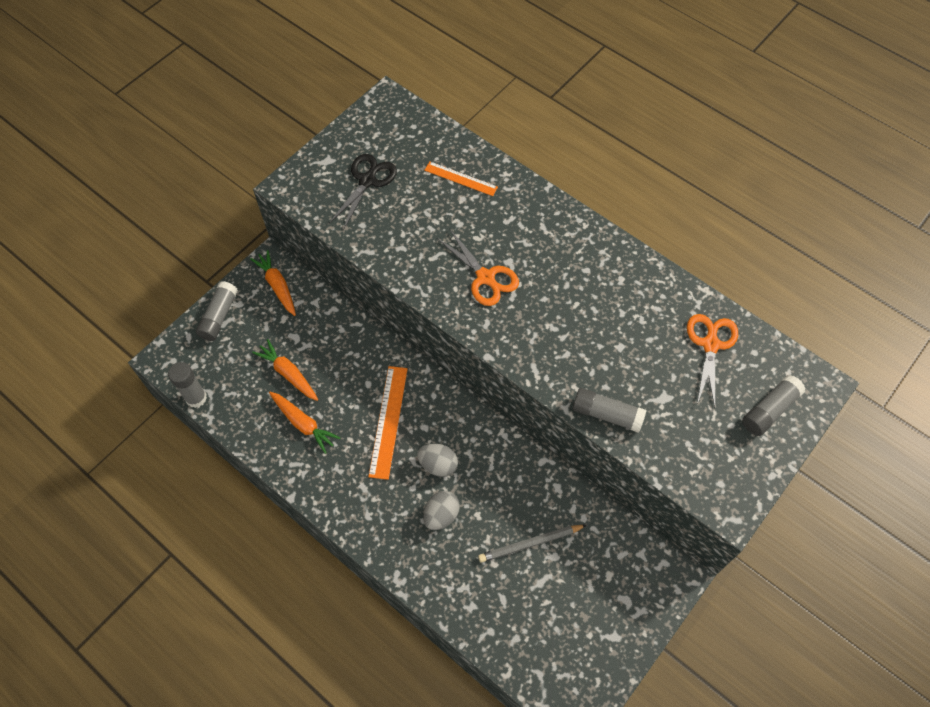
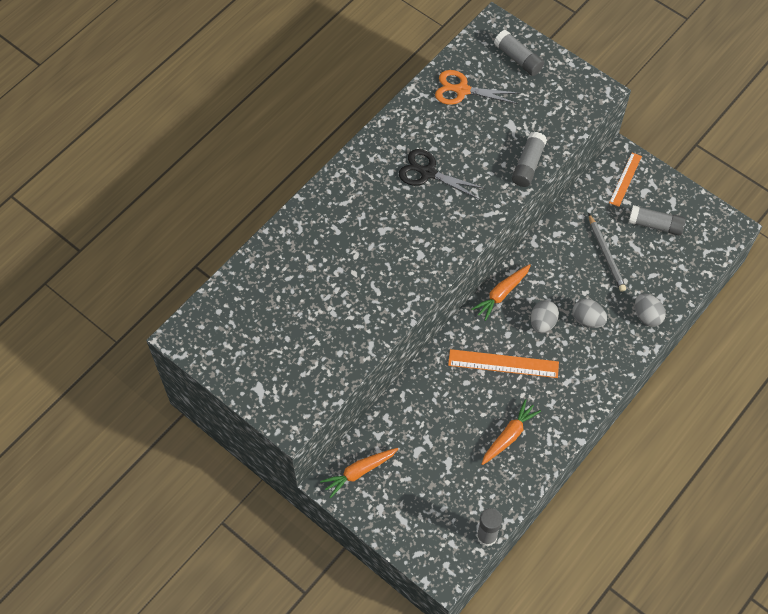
camera: 90 degrees left, 0 degrees up
(219, 316) = (394, 525): grey glue stick -> grey glue stick (655, 225)
(288, 374) = (458, 453): orange carrot -> orange carrot (502, 294)
(367, 180) = (286, 350): black scissors -> black scissors (427, 173)
(445, 586) = (647, 316): none -> grey egg
(461, 178) = (287, 268): orange ruler -> orange ruler (625, 179)
(486, 278) = (399, 248): orange scissors -> none

